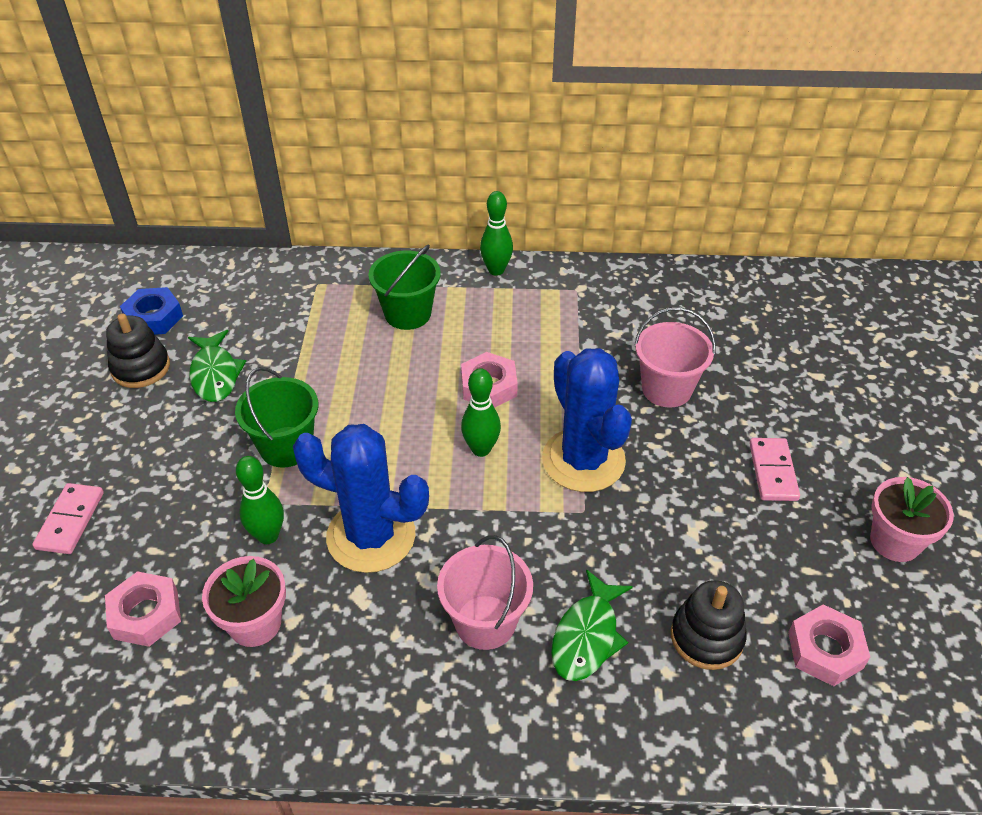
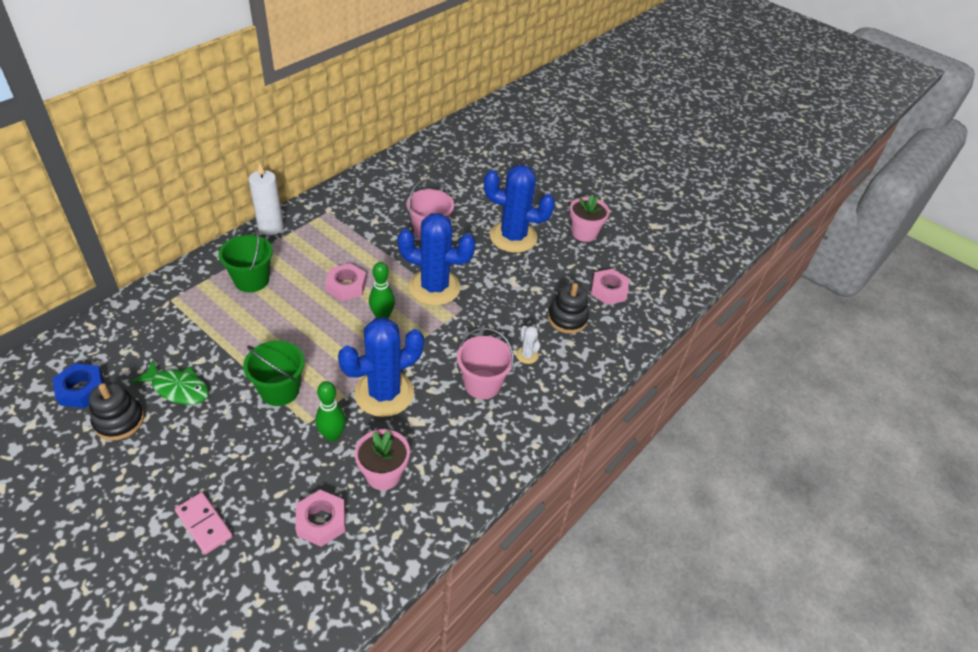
camera: 55 degrees left, 0 degrees up
(496, 270) = (271, 227): green bowling pin -> white candle
(587, 636) = (527, 355): green fish -> white cactus
(772, 471) = (513, 237): pink domino -> blue cactus

